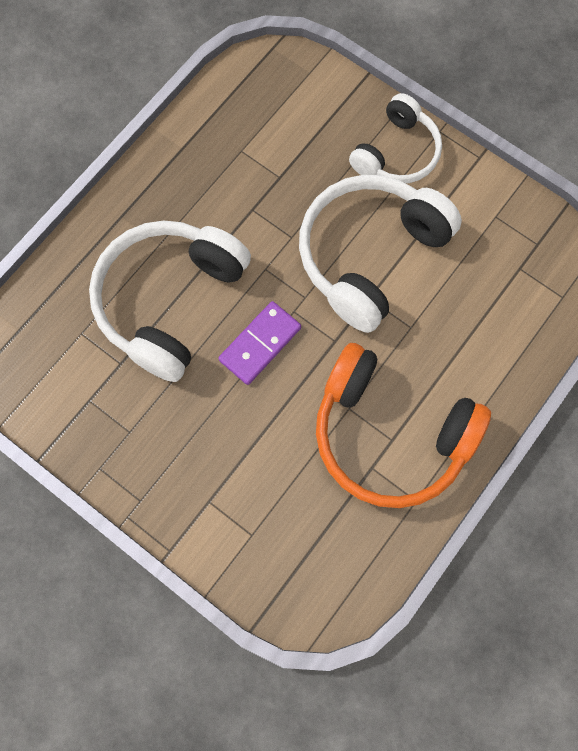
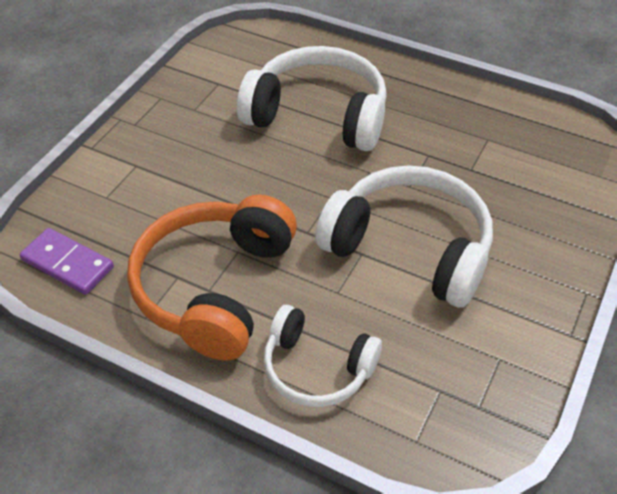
camera: 80 degrees right, 25 degrees down
(260, 344) = (291, 178): purple domino -> purple domino (68, 263)
(397, 153) = (540, 257): white headphones -> white headphones (316, 368)

